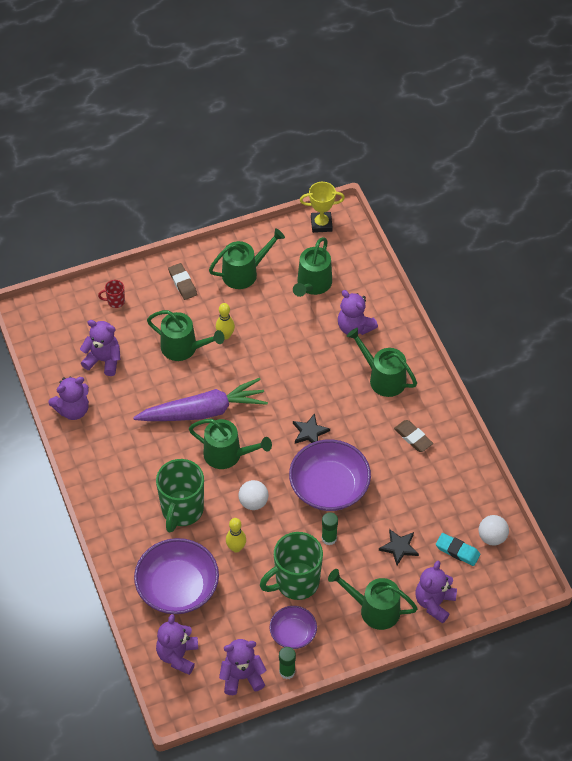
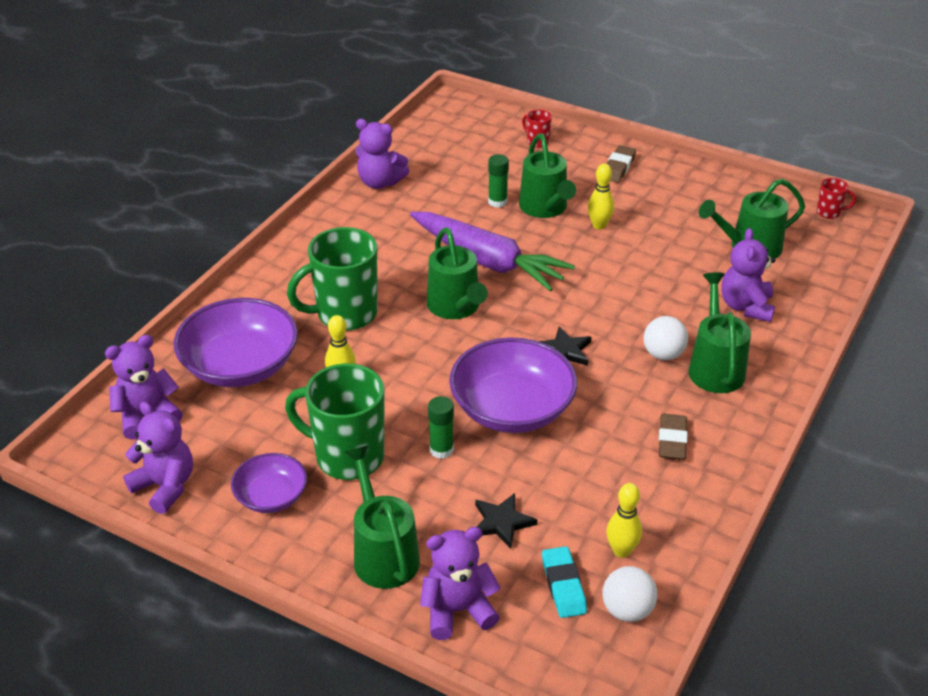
camera: 50 degrees right, 15 degrees down
(103, 360) = (461, 170): purple teddy bear -> none
(244, 272) = (691, 197): green watering can -> none
(253, 502) = (418, 360): white ball -> white ball (663, 354)
(287, 671) = (209, 523): green glue stick -> green glue stick (497, 202)
(321, 224) = (829, 212): yellow trophy -> red mug
(458, 513) = (621, 551): none -> yellow bowling pin

